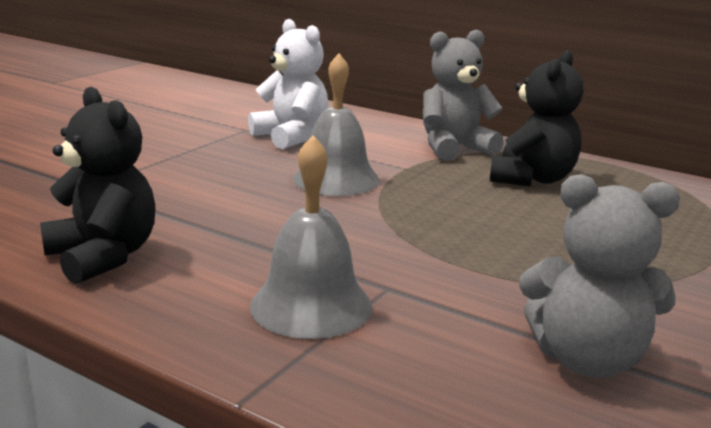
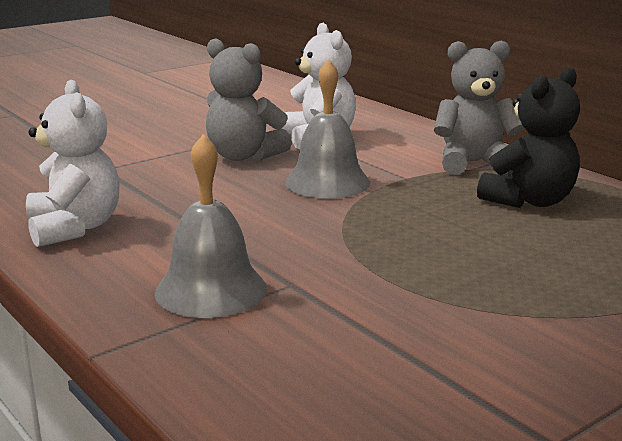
camera: 20 degrees right, 0 degrees up
(103, 257) = (74, 228): black teddy bear -> white teddy bear
(587, 360) = (422, 373): grey teddy bear -> grey teddy bear (243, 156)

